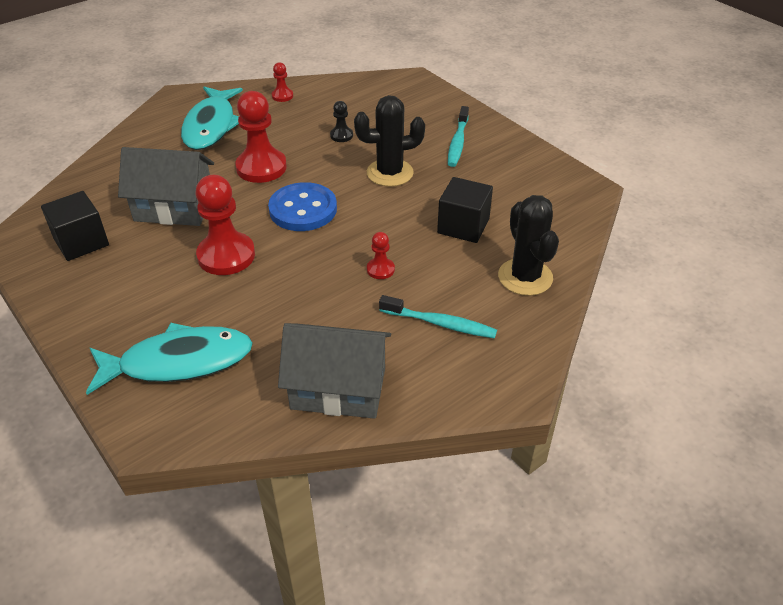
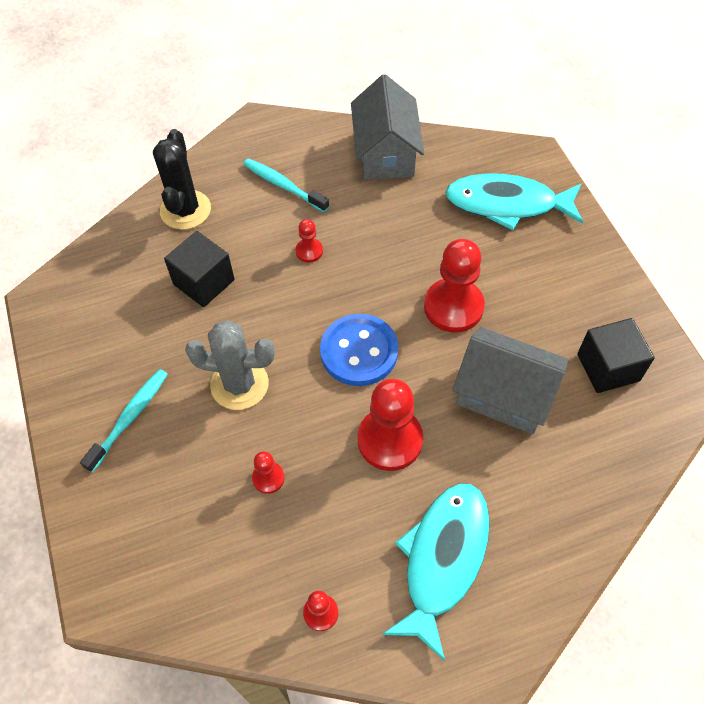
camera: 160 degrees left, 15 degrees up
(338, 389) = (386, 153): grey house -> grey house turned 60 degrees clockwise
(341, 135) = (268, 478): black pawn -> red pawn
(390, 173) = (239, 384): black cactus -> grey cactus

